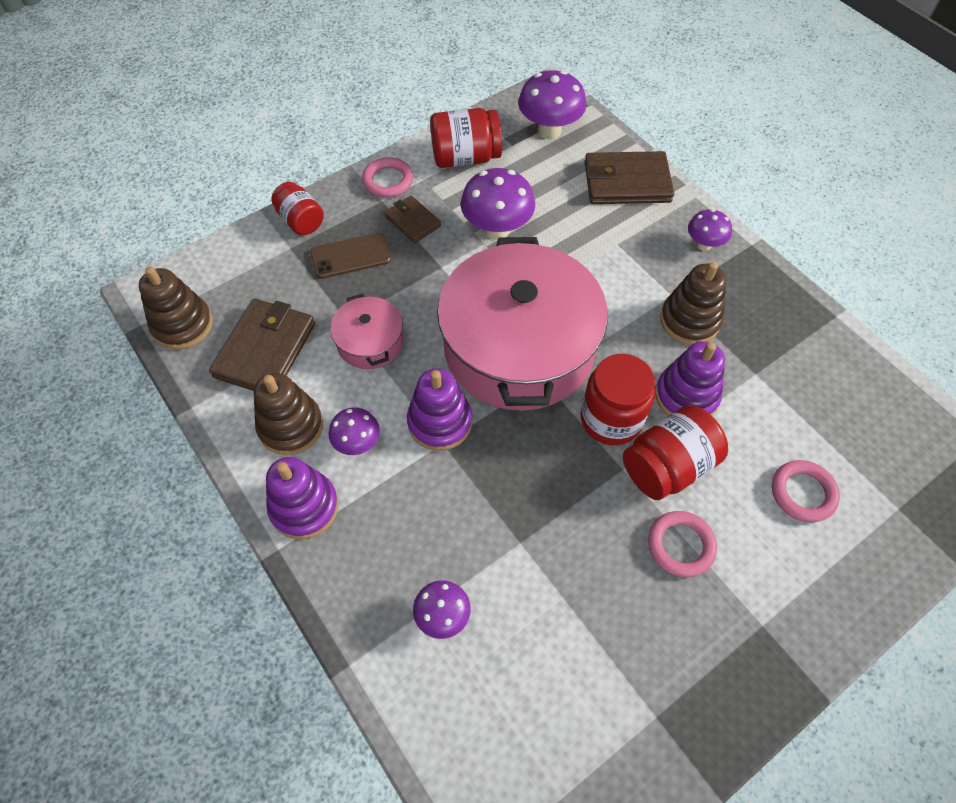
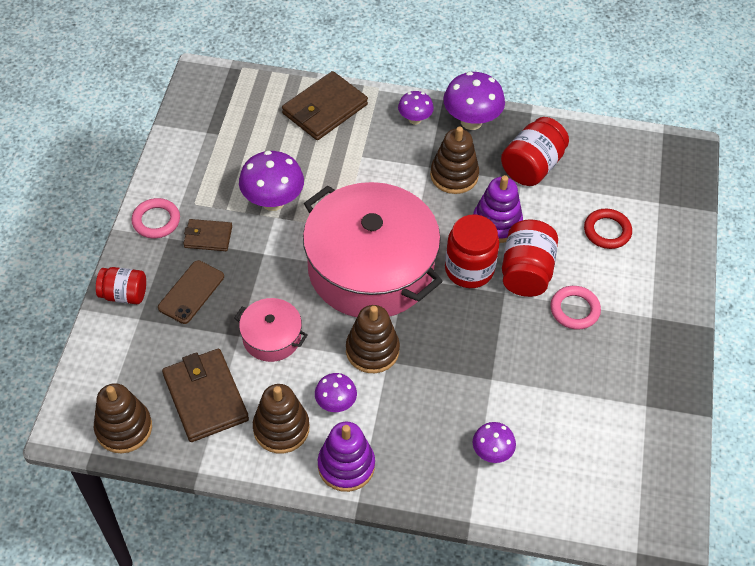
camera: 45 degrees left, 5 degrees down
(440, 422) = (372, 350): purple stacking toy -> brown stacking toy
(465, 158) = (194, 165): red jar -> red jar (532, 166)
(549, 130) = (233, 106): purple mushroom -> purple mushroom (471, 121)
(802, 493) = (607, 231): pink ring -> red ring

